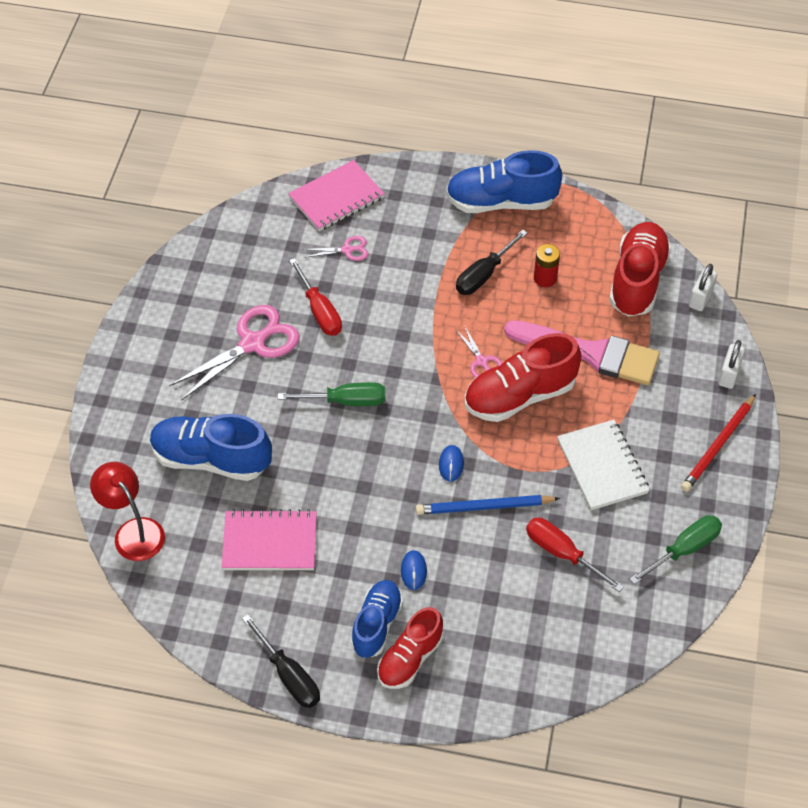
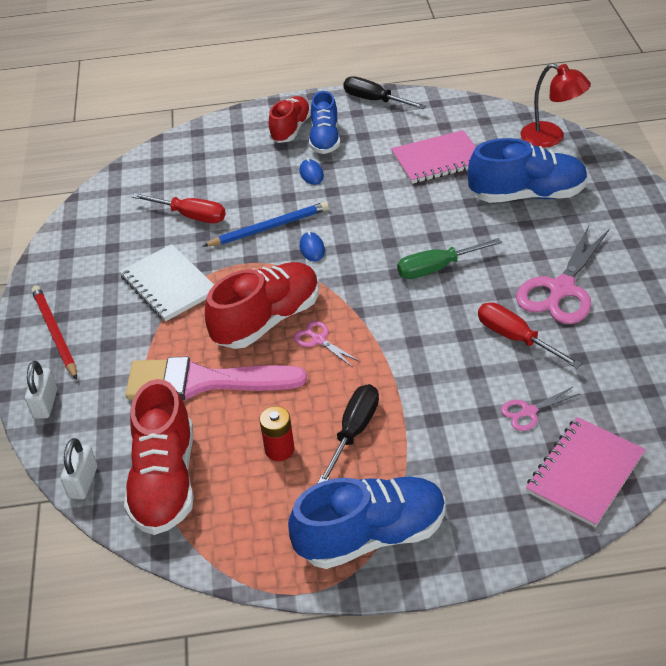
camera: 165 degrees right, 10 degrees down
(684, 549) = (83, 246): green screwdriver -> none
(718, 445) = (55, 333): red pencil -> red pencil turned 45 degrees counterclockwise

